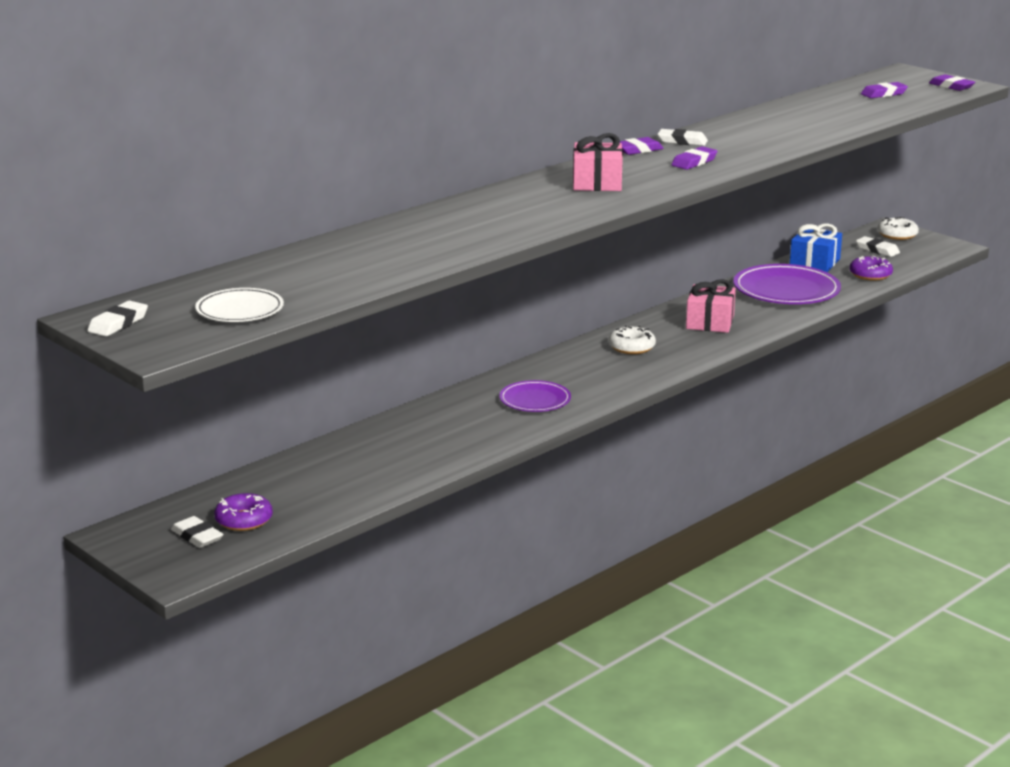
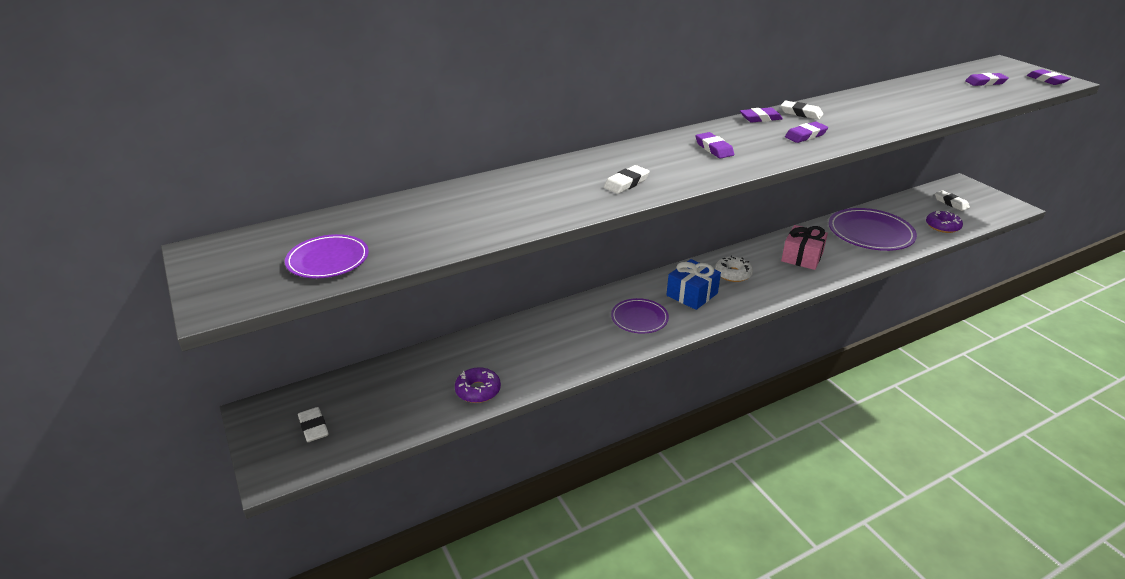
camera: 15 degrees right, 10 degrees up
(118, 323) = (216, 262): white eraser -> white eraser (626, 183)
(240, 310) = (328, 260): white plate -> purple plate
(244, 520) = (358, 415): purple donut -> purple donut (478, 390)
(597, 183) = (714, 148): pink gift -> purple eraser
(814, 262) = (898, 209): blue gift -> blue gift (692, 294)
(897, 235) = (969, 190): white donut -> none

